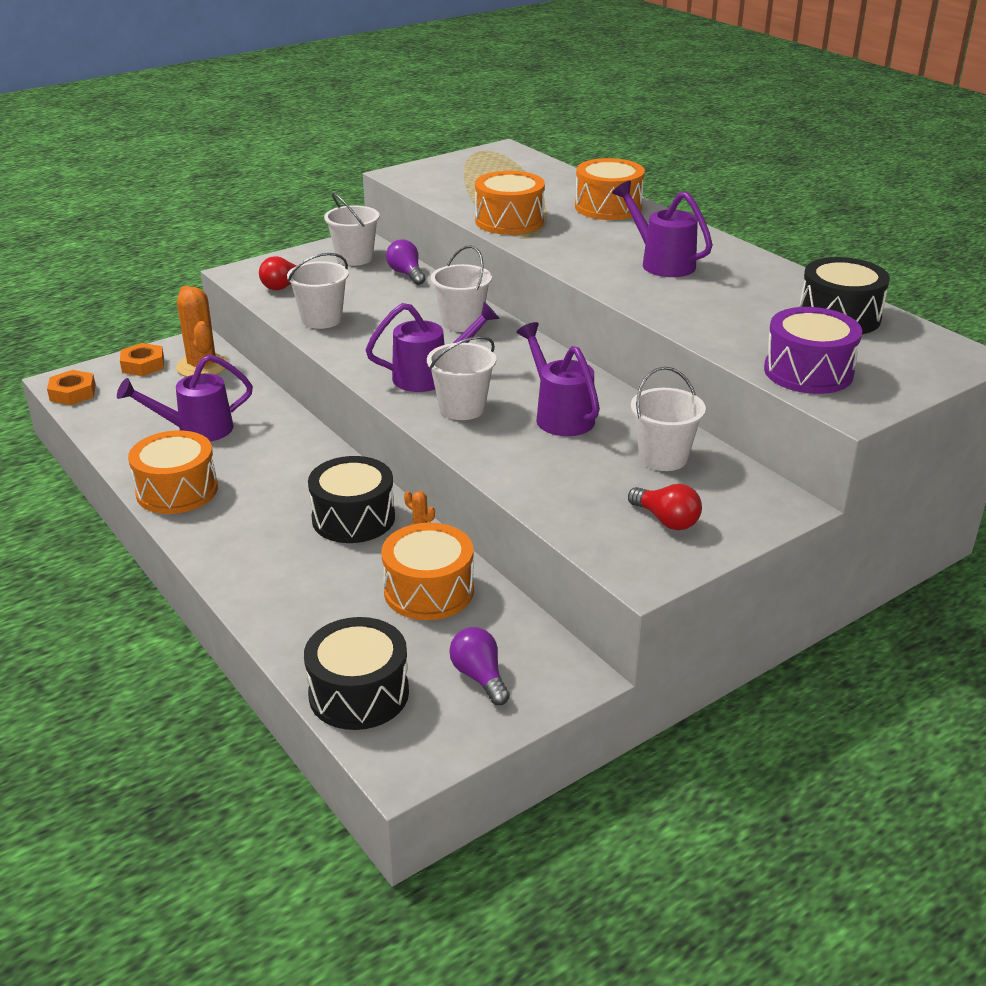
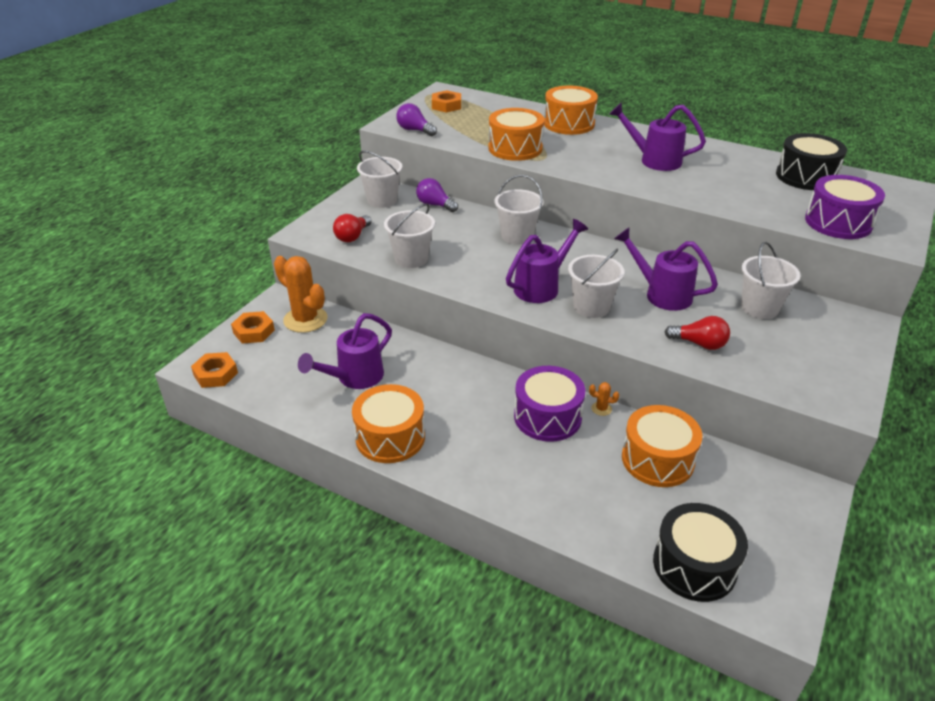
camera: 25 degrees left, 5 degrees up
(353, 518) = (547, 417): black drum -> purple drum
(479, 677) = (758, 518): purple light bulb -> purple light bulb (415, 130)
(487, 165) = (446, 105): none -> orange nut
(666, 520) = (813, 356): red light bulb -> red light bulb (699, 344)

